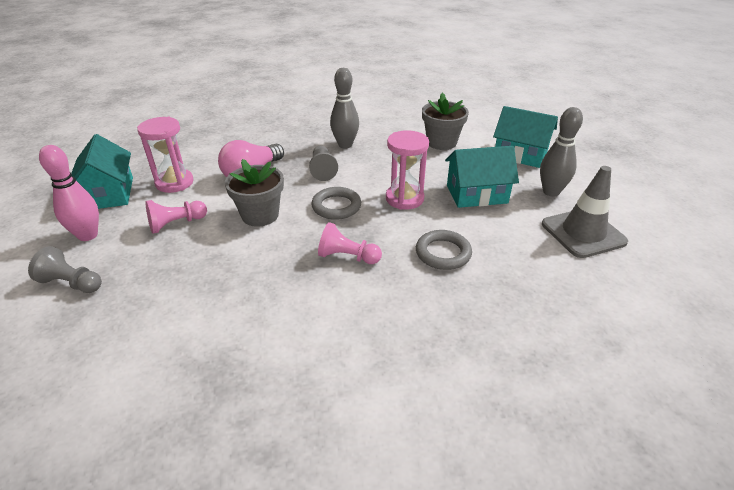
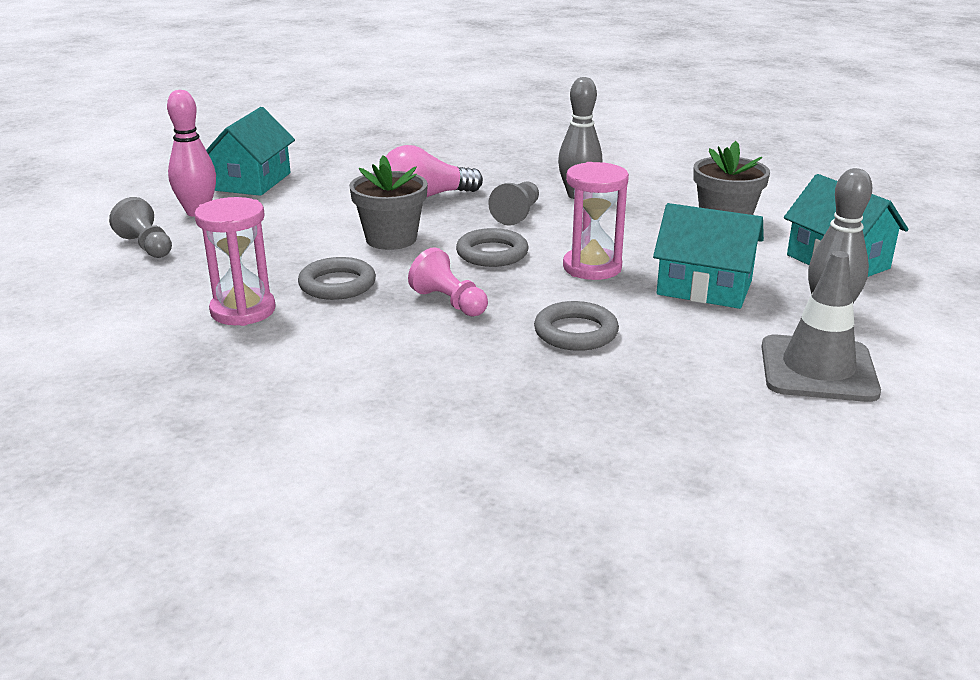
camera: 30 degrees right, 10 degrees down
(174, 183) = (329, 187): pink hourglass -> pink hourglass (243, 311)
(176, 224) = (293, 224): pink pawn -> none
(258, 268) = (337, 284): none -> grey ring

